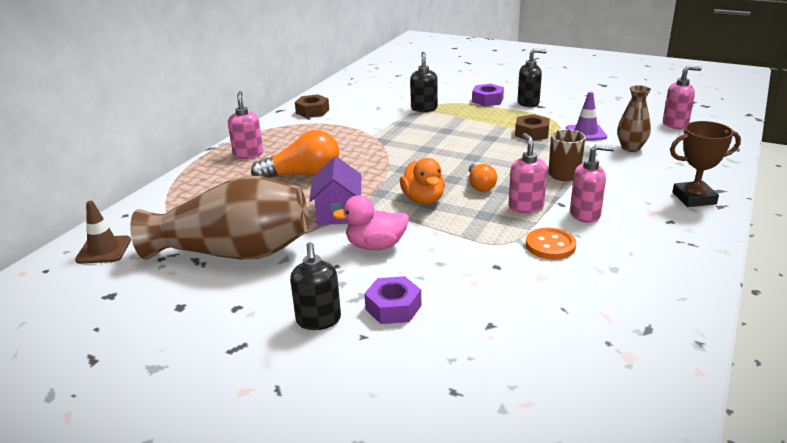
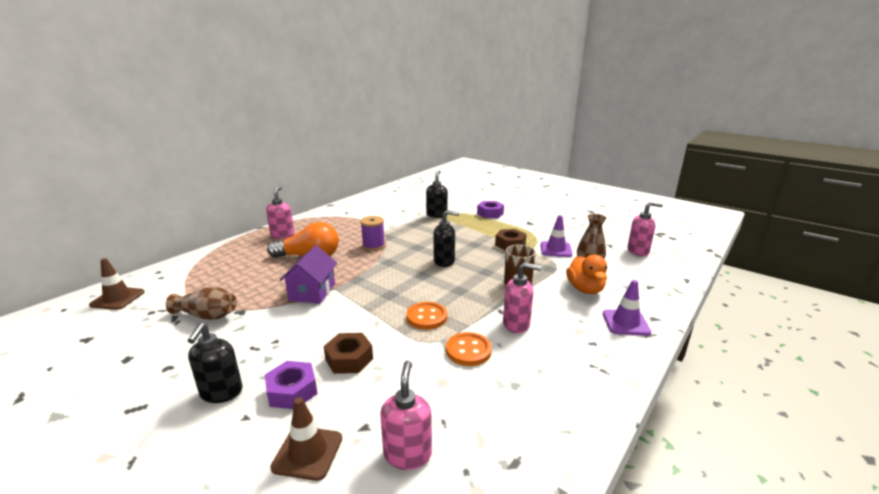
camera: 10 degrees right, 5 degrees down
(234, 253) = (207, 316): brown vase -> brown vase, size x0.48
(312, 111) = (353, 208): brown nut -> brown nut (349, 359)
(372, 153) = (373, 246): none -> purple spool
(376, 246) = (320, 327): pink duck -> none
(423, 200) = (387, 290): orange duck -> orange duck (585, 289)
(450, 353) = (307, 453): none -> brown traffic cone
(480, 185) = (441, 284): orange light bulb -> none
(486, 220) = (426, 317): none -> orange button
(525, 206) = (468, 309): pink soap dispenser -> pink soap dispenser (407, 454)
(528, 103) = (521, 219): black soap dispenser -> black soap dispenser (444, 261)
(694, 198) = (625, 323): brown trophy -> purple traffic cone

